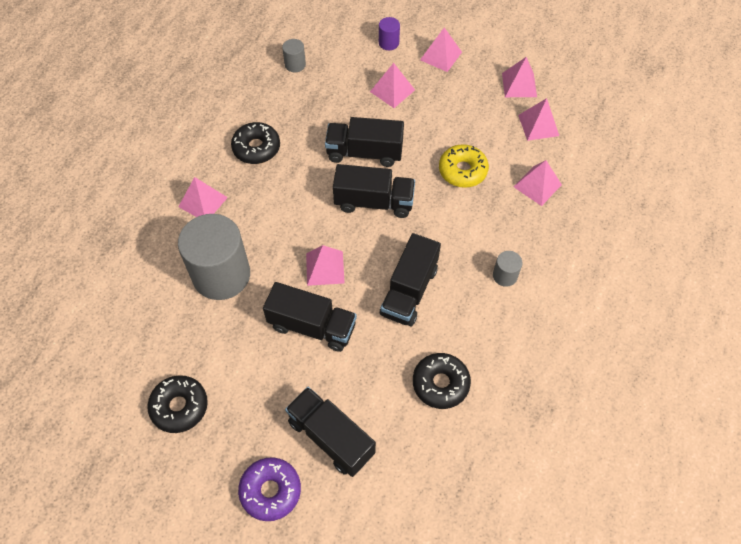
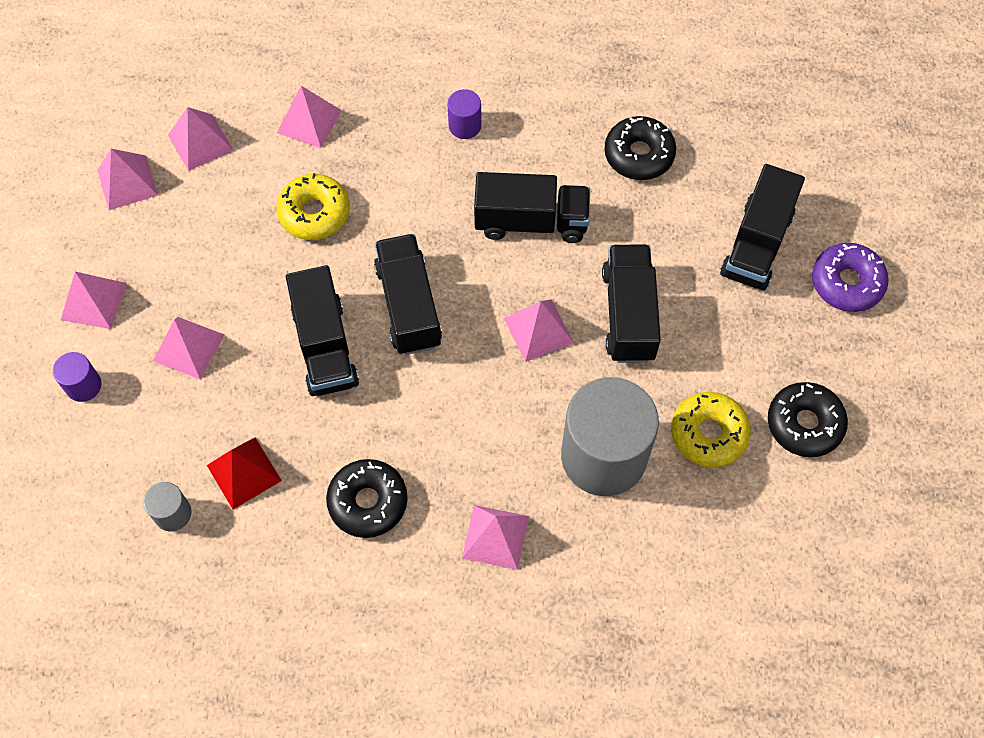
camera: 110 degrees left, 5 degrees up
(204, 342) = (708, 434): none -> yellow donut
(303, 98) = (244, 473): none -> red pyramid
(505, 276) = (465, 125): grey cylinder -> purple cylinder

